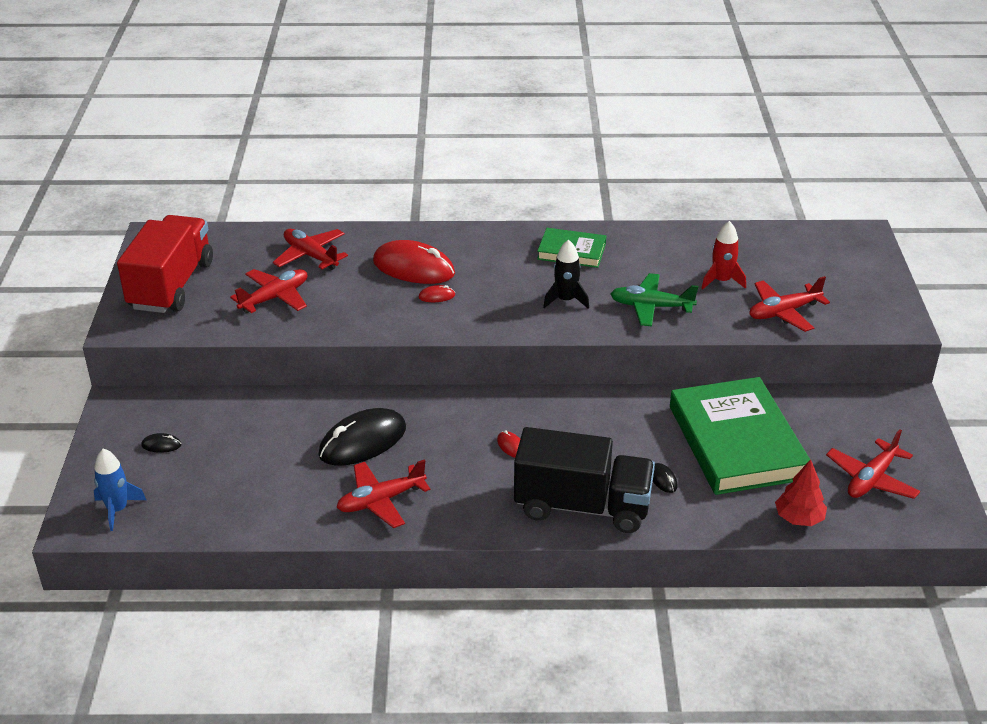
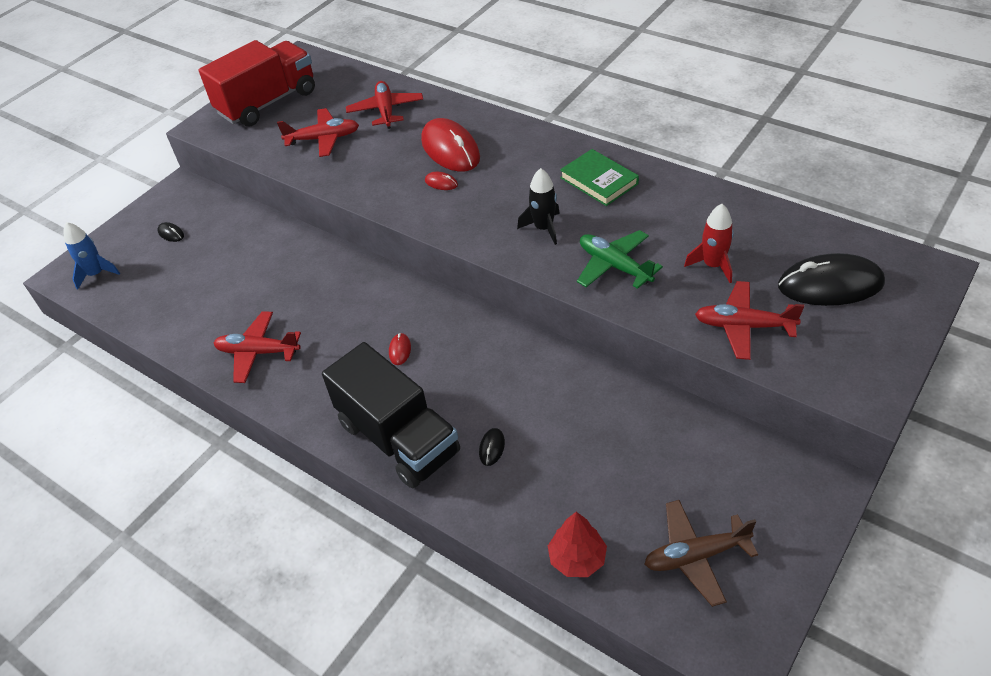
camera: 40 degrees right, 10 degrees up
(363, 442) = (297, 292): black mouse -> black mouse (830, 285)
(736, 442) = (598, 443): green book -> none
(871, 479) = (696, 556): red plane -> brown plane

